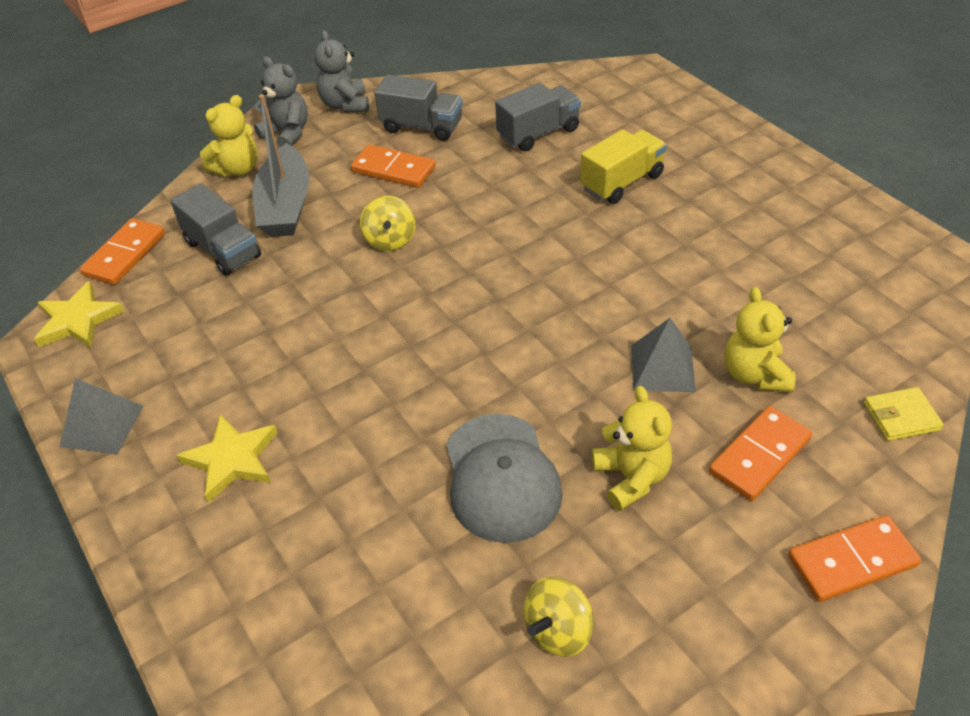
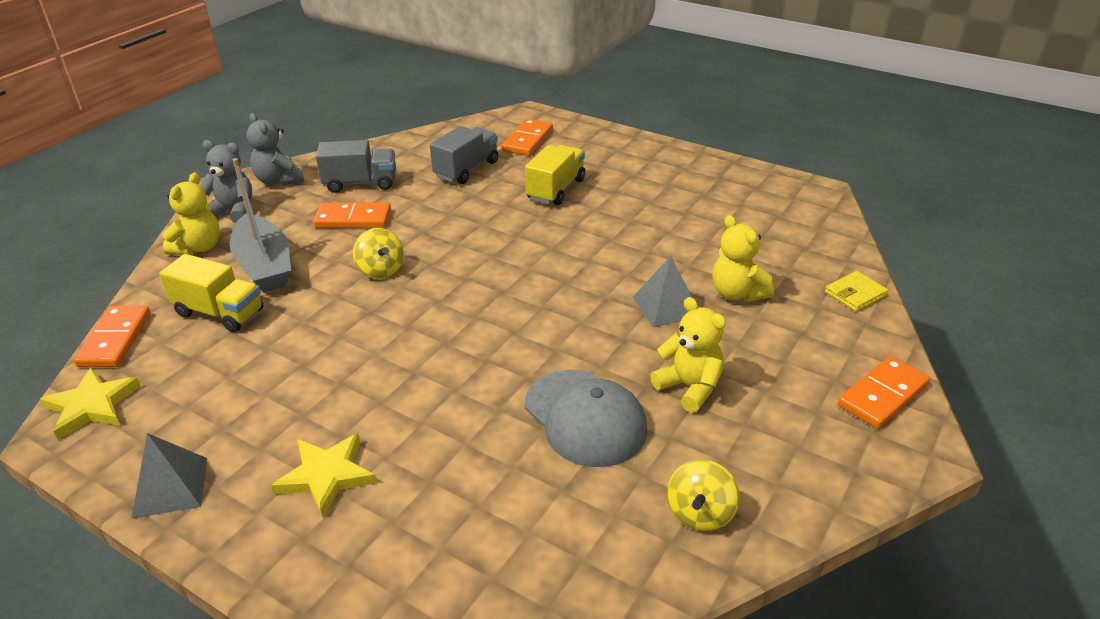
camera: 25 degrees left, 10 degrees down
(223, 250) = (220, 313): grey truck -> yellow truck
(760, 456) = (775, 345): orange domino -> orange domino (527, 140)

